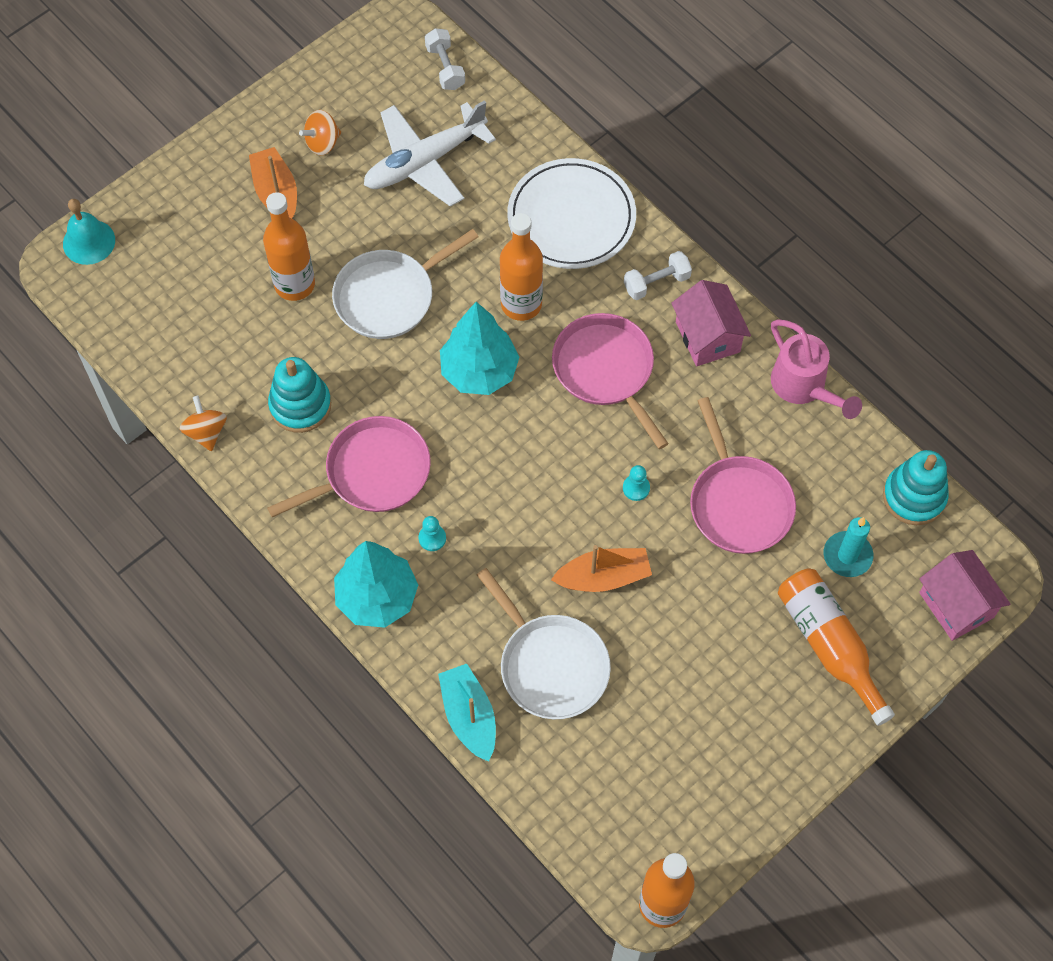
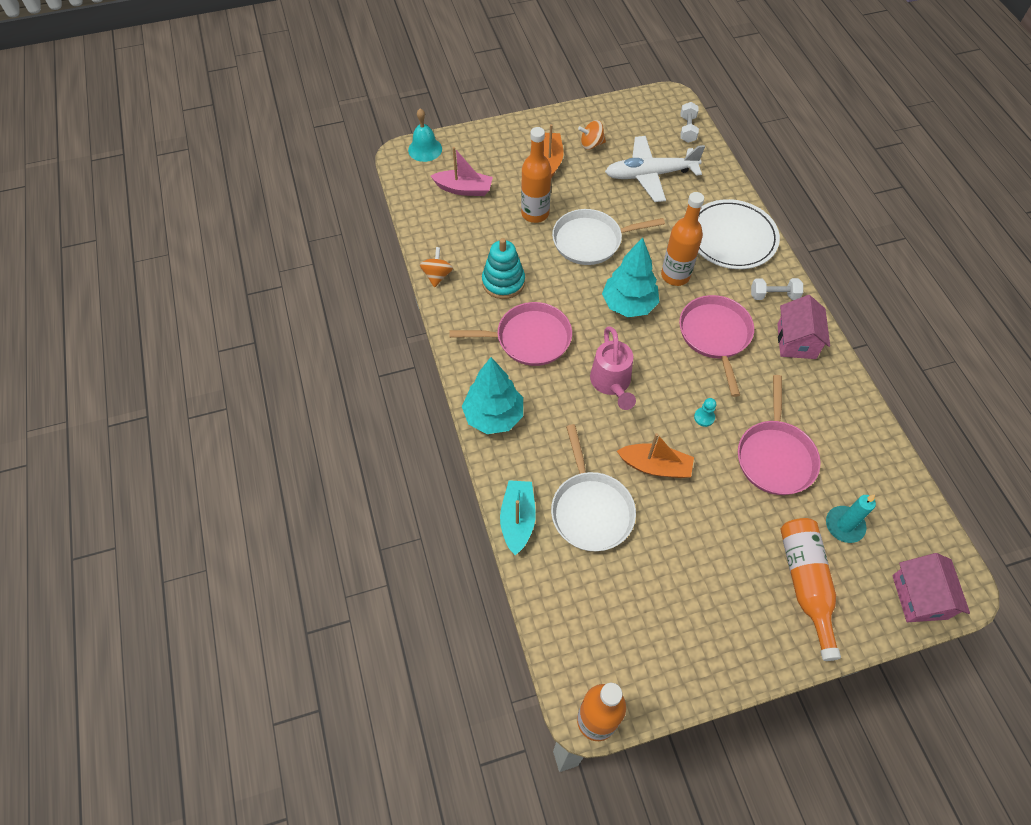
camera: 25 degrees right, 5 degrees down
(177, 284) = (464, 189): none -> pink boat
(432, 538) = (548, 394): turquoise pawn -> none
(803, 387) = (854, 399): pink watering can -> pink watering can (611, 384)
(914, 497) = (912, 505): turquoise stacking toy -> none

